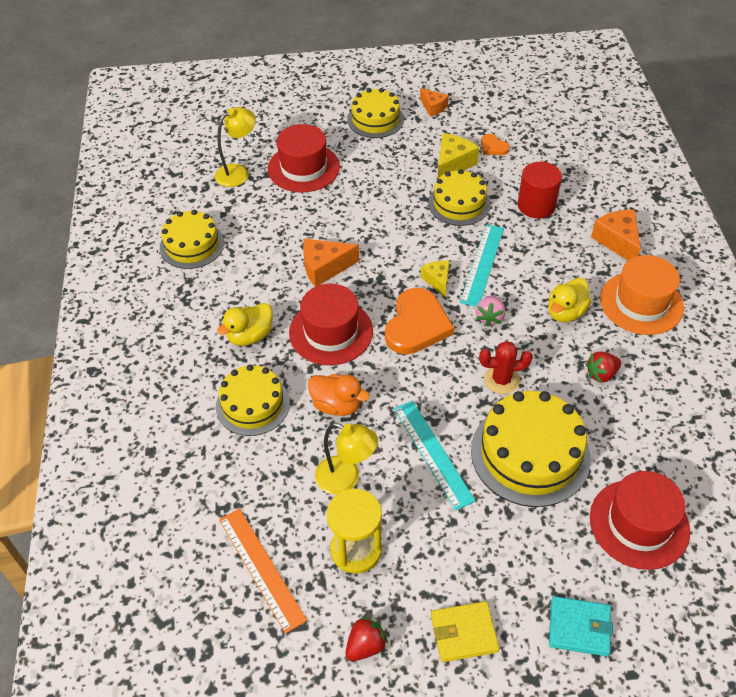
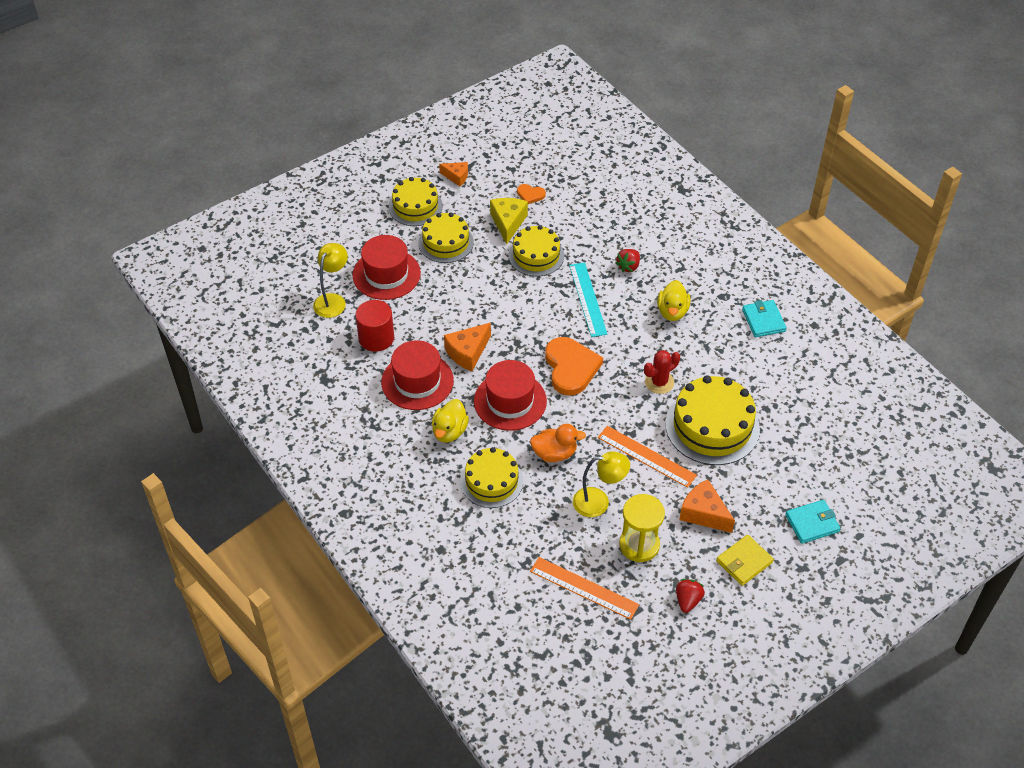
camera: 30 degrees left, 0 degrees up
(192, 245) = (343, 379): yellow cake -> yellow cake (446, 242)
(433, 453) = (646, 456): turquoise ruler -> orange ruler
(437, 280) = (562, 326): yellow cheese -> none
(489, 317) = (620, 339): pink strawberry -> none
(536, 205) = (597, 233): red cylinder -> red cylinder (376, 338)
(601, 374) = (725, 348): red strawberry -> red strawberry (628, 266)
(617, 241) = (675, 239): orange cheese -> orange cheese (704, 513)
(639, 524) = (810, 440): red hat -> red hat (417, 381)
(641, 303) = (721, 282): orange hat -> none
(665, 363) = (763, 320): none -> turquoise wallet

